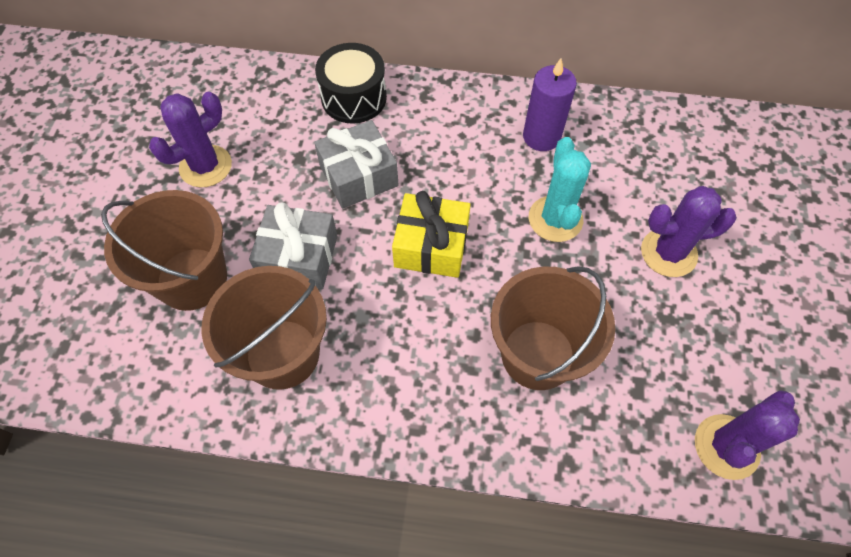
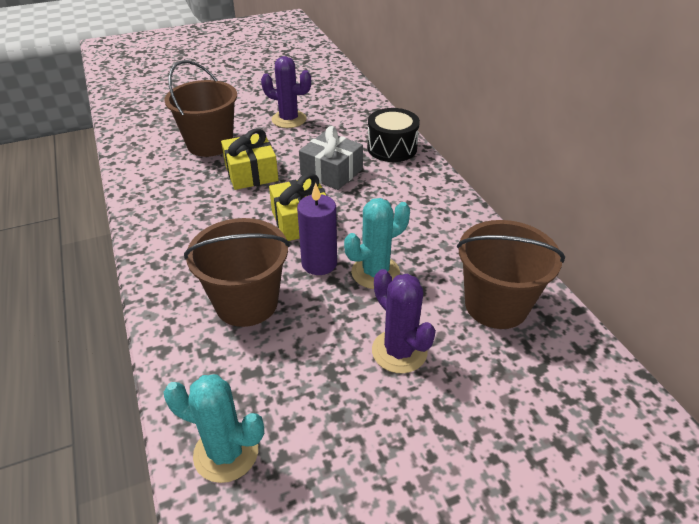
camera: 60 degrees right, 20 degrees down
(282, 354) = (180, 192): brown bucket -> brown bucket (496, 305)
(298, 257) = (251, 173): grey gift -> yellow gift
(541, 137) = (447, 239): purple candle -> purple candle (319, 263)
(726, 447) = (226, 453): purple cactus -> turquoise cactus

